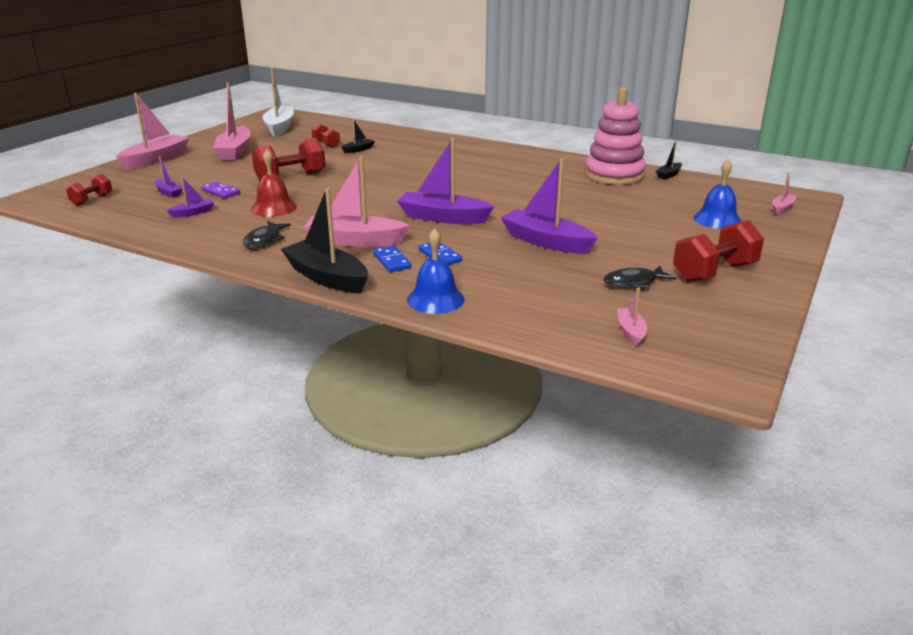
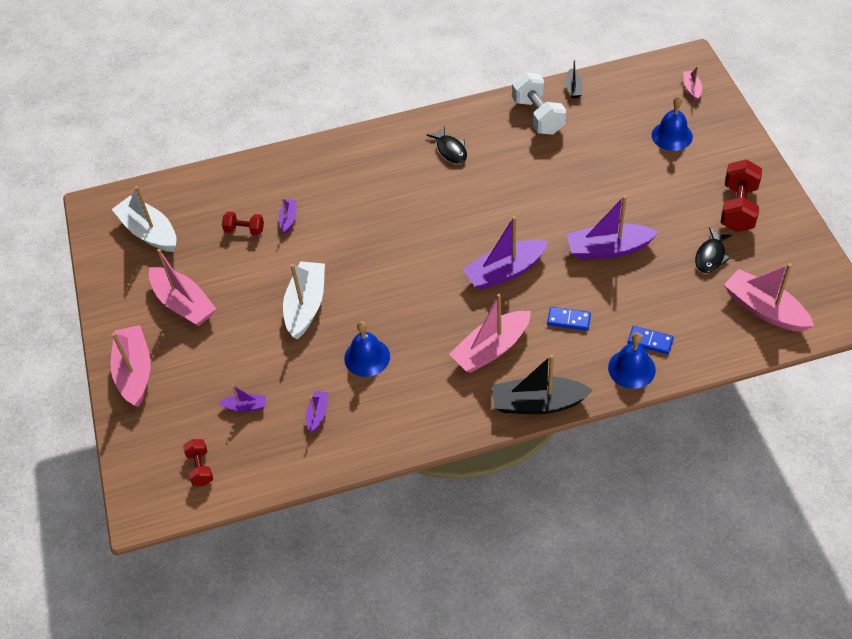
camera: 40 degrees left, 25 degrees up
(221, 192) = (287, 371): purple domino -> none
(264, 240) = (430, 400): black fish -> black fish (450, 150)
(274, 208) = (367, 357): red bell -> blue bell
(291, 177) = (306, 305): red dumbbell -> white boat
(358, 150) = (288, 219): black boat -> purple boat
(392, 261) = (549, 351): blue domino -> blue domino (650, 341)
(614, 175) = (538, 116): pink stacking toy -> white dumbbell
(631, 332) = (765, 309): pink boat -> pink boat, size x2.06

